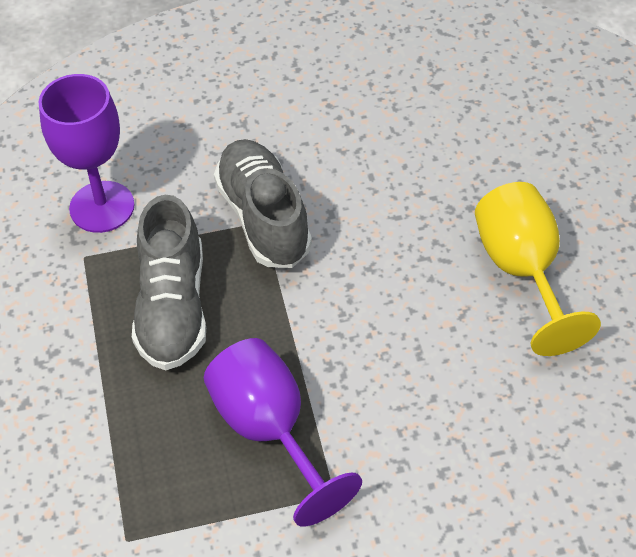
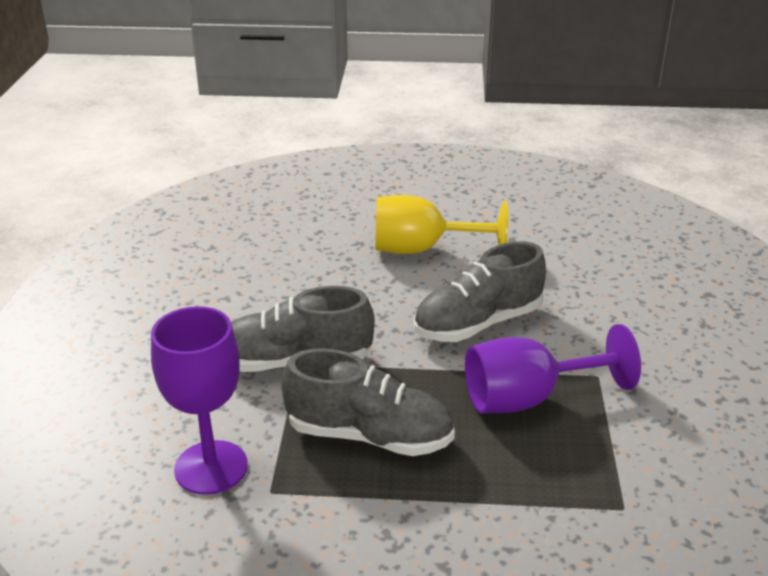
camera: 75 degrees left, 20 degrees down
(389, 359) = (478, 324): none -> grey shoe

